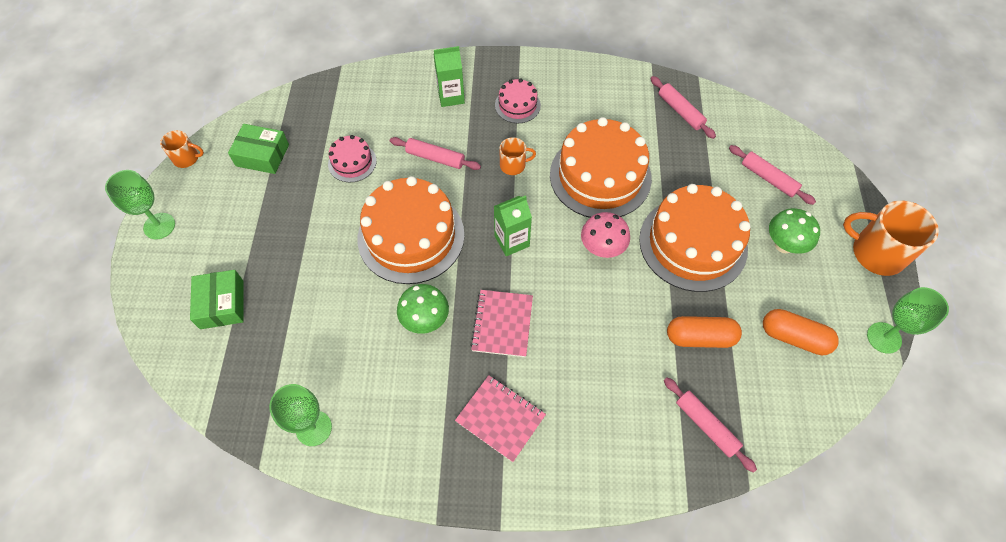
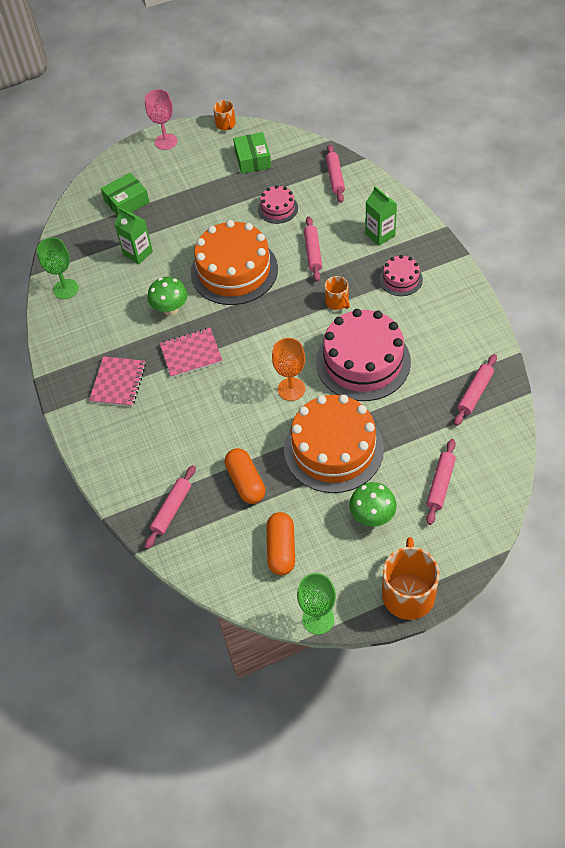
camera: 70 degrees right, 5 degrees down
(159, 226) = (166, 141): green goblet -> pink goblet
(348, 98) = (335, 177): none -> pink rolling pin
(512, 241) = (265, 330): green carton -> green carton (138, 253)
(600, 176) = (363, 362): orange cake -> pink cake
(602, 249) = (291, 389): pink mushroom -> orange goblet

